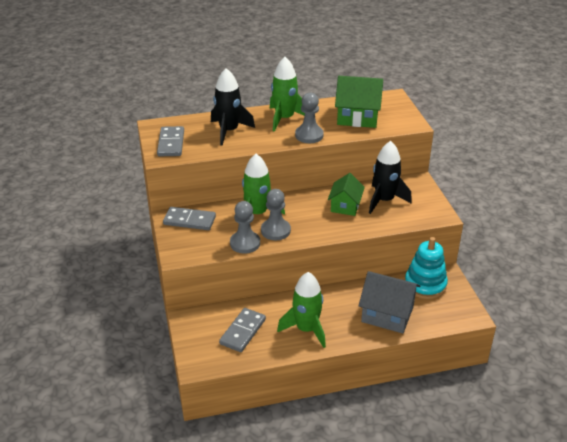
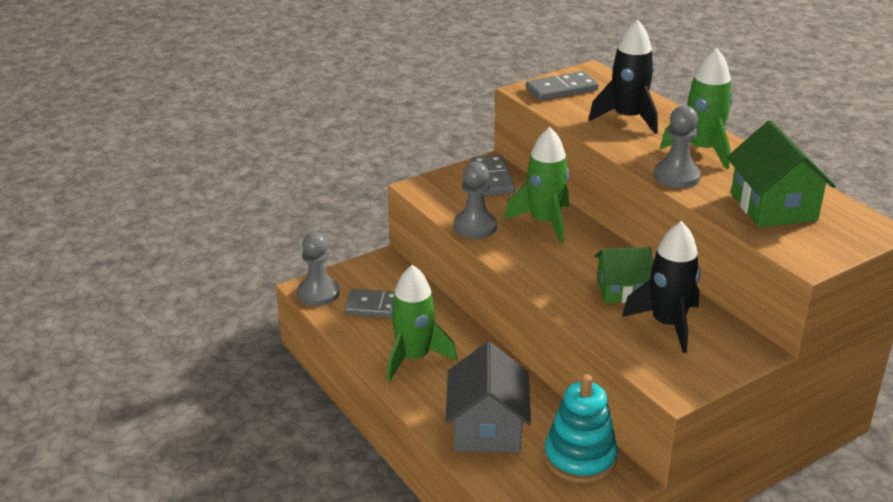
camera: 70 degrees right, 5 degrees down
(275, 230) = (518, 244): grey pawn -> grey pawn (318, 293)

